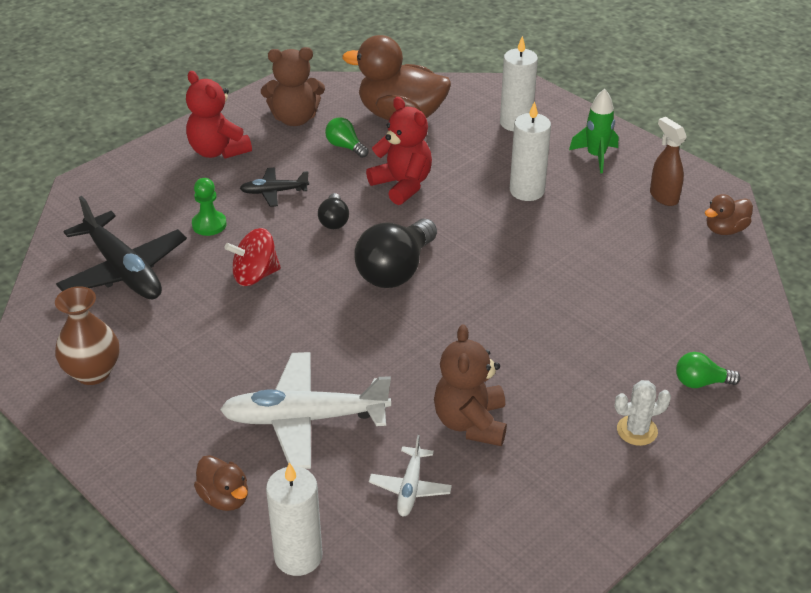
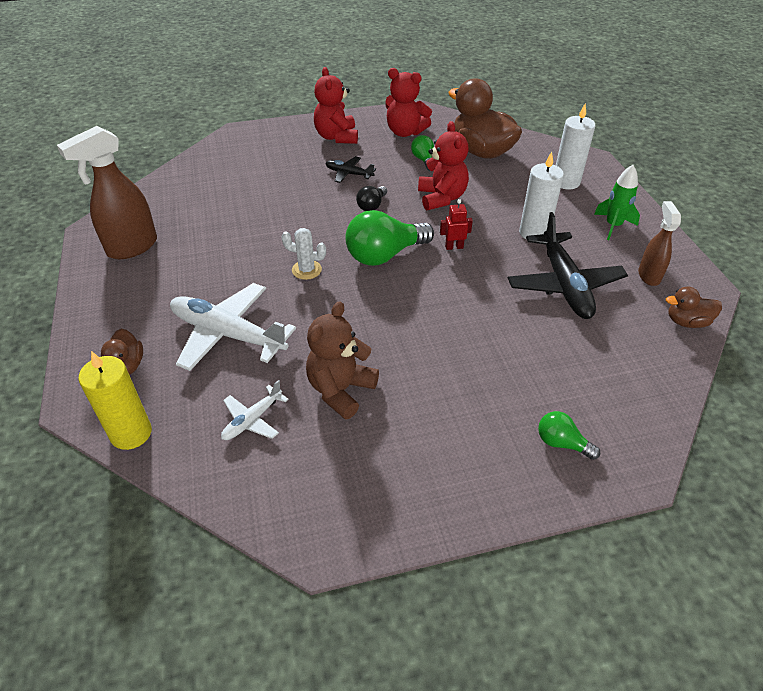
camera: 30 degrees right, 5 degrees up
(93, 372) = (131, 247): brown vase -> brown spray bottle
(124, 270) = (210, 191): black plane -> black plane (564, 284)
(209, 224) = (288, 181): green pawn -> none
(255, 275) = (286, 223): red spinning top -> none
(295, 119) = (405, 132): brown teddy bear -> red teddy bear
(298, 556) = (131, 433): white candle -> yellow candle
(396, 270) = (384, 255): black light bulb -> green light bulb
(460, 235) = (454, 247): none -> red robot
(637, 430) = (470, 459): white cactus -> white cactus (306, 270)

